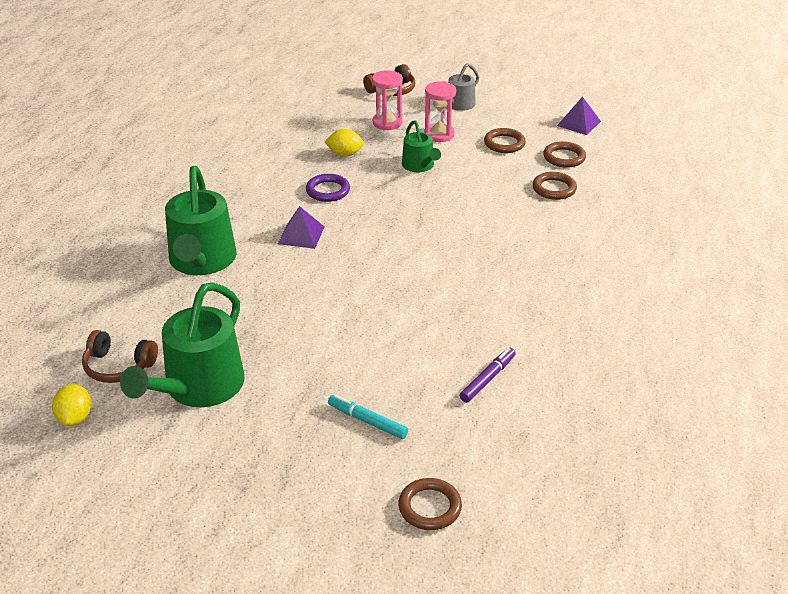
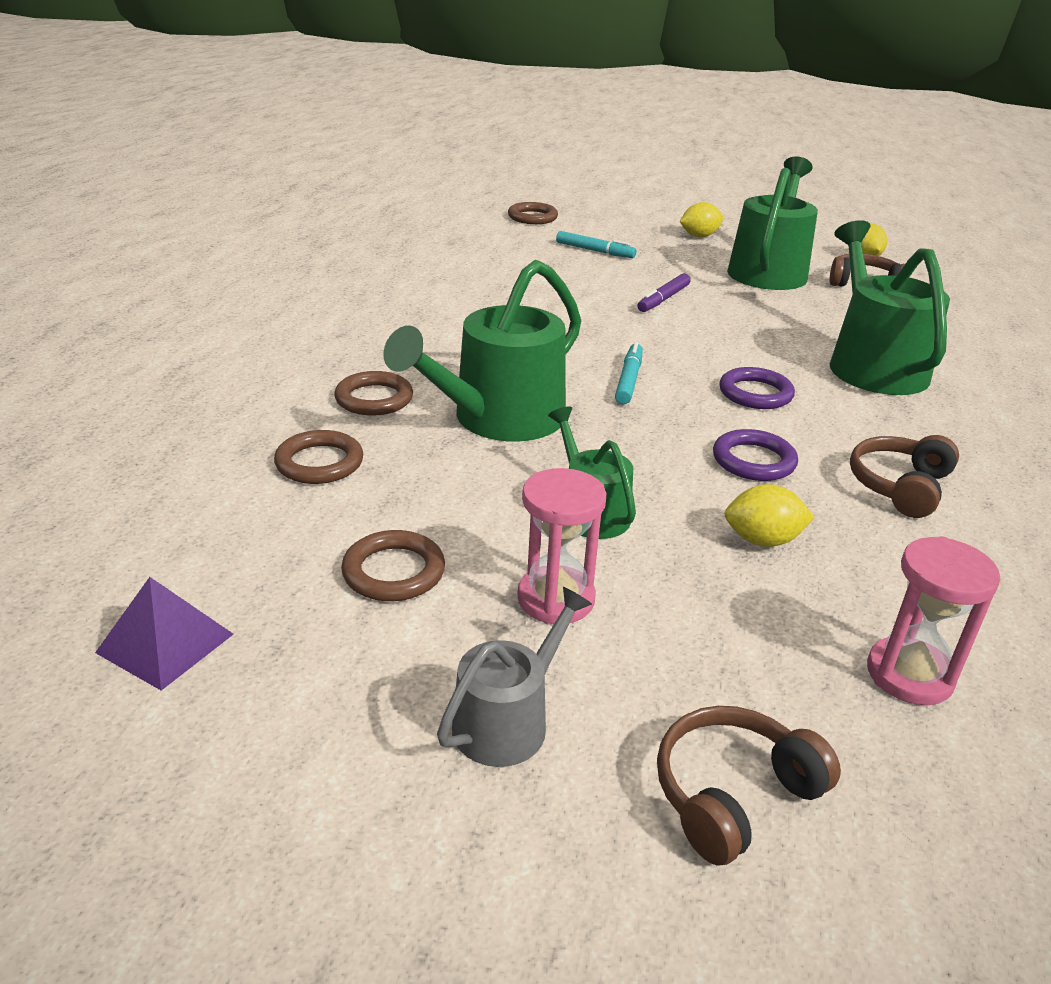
camera: 175 degrees right, 5 degrees down
(235, 463) = (699, 236): none -> yellow lemon
(260, 177) = (899, 486): none -> brown headphones
(301, 235) = (755, 393): purple pyramid -> purple ring
(379, 245) = (629, 380): none -> turquoise marker
(387, 123) = (699, 639): pink hourglass -> pink hourglass (909, 675)
(463, 215) = (500, 419): none -> green watering can
(488, 379) = (478, 269): purple marker -> purple marker (663, 299)
(564, 157) = (264, 533): brown ring -> brown ring (374, 399)

